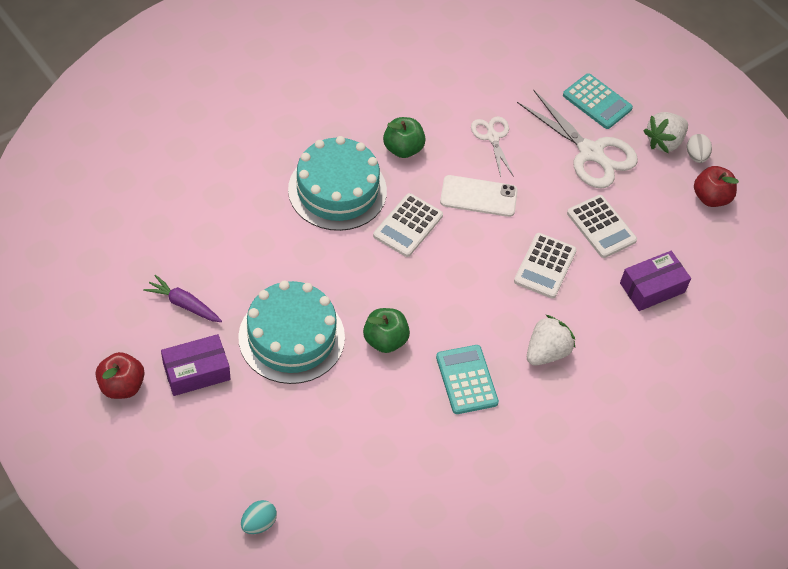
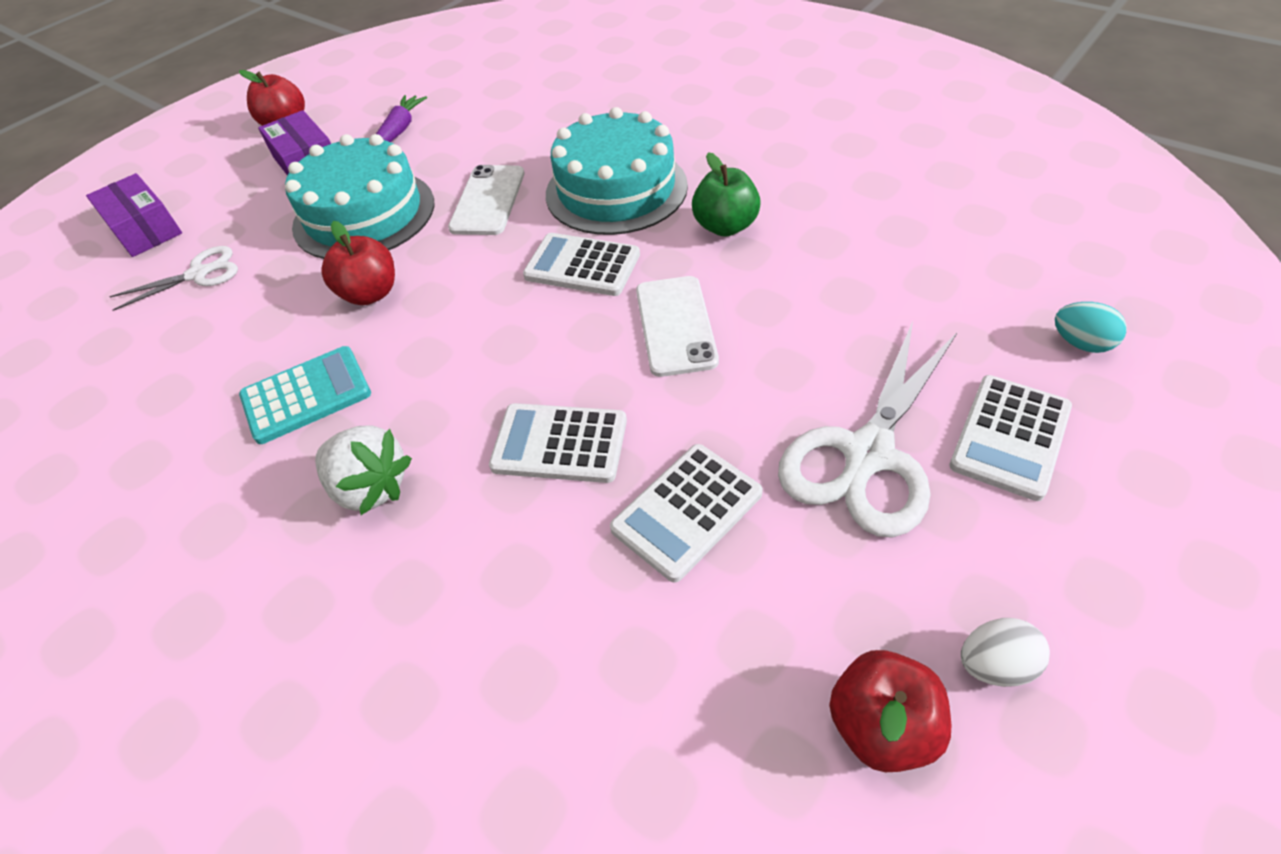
camera: 85 degrees right, 5 degrees down
(259, 523) = (92, 259): turquoise egg -> turquoise egg (1081, 343)
(313, 261) = (488, 200): none -> white phone
(385, 340) = (370, 293): green apple -> red apple
(492, 137) = (812, 312): white scissors -> white scissors (198, 274)
(597, 102) = (1010, 437): turquoise calculator -> white calculator
(652, 288) = (561, 639): purple box -> purple box (145, 229)
(664, 142) = (990, 584): white strawberry -> none

